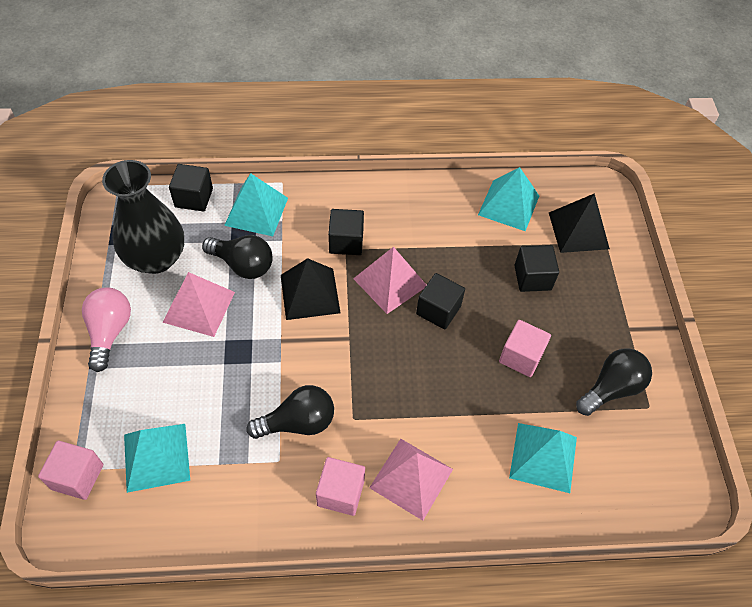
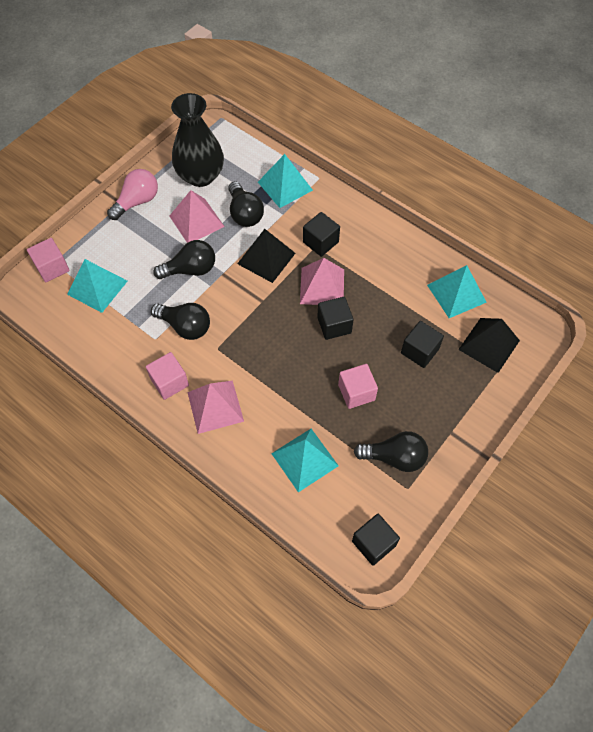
camera: 45 degrees right, 5 degrees up
(194, 198) = (256, 153): black cube -> black cube (373, 543)
(243, 360) = (190, 269): none -> black light bulb

